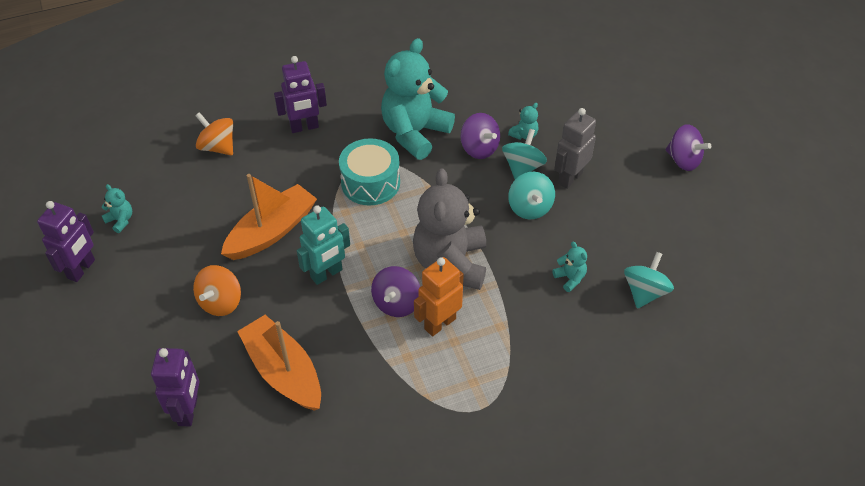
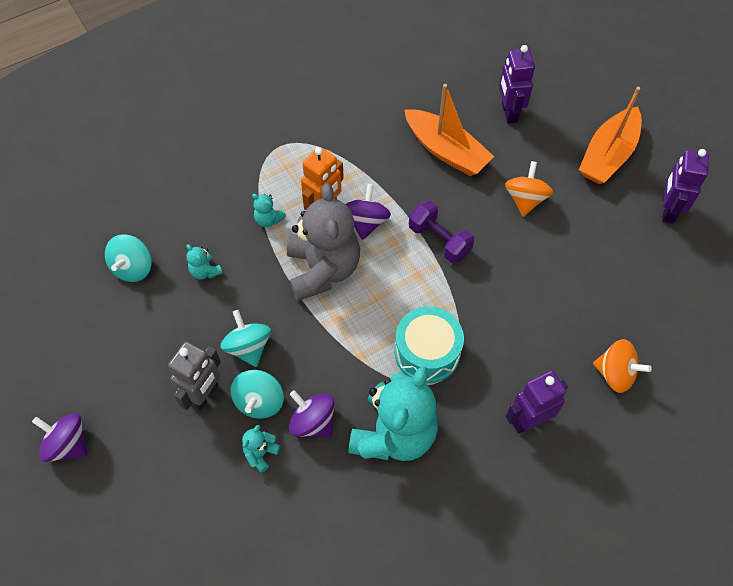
camera: 170 degrees right, 10 degrees up
(120, 220) = (664, 265): turquoise teddy bear -> turquoise teddy bear (268, 219)
(272, 231) = (509, 277): orange boat -> orange boat (608, 155)
(327, 274) = (439, 240): turquoise robot -> purple dumbbell

